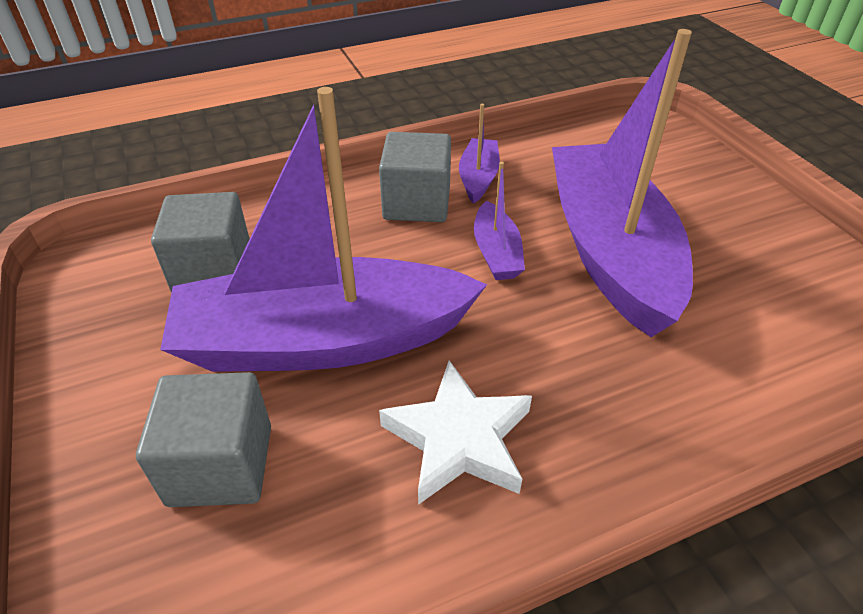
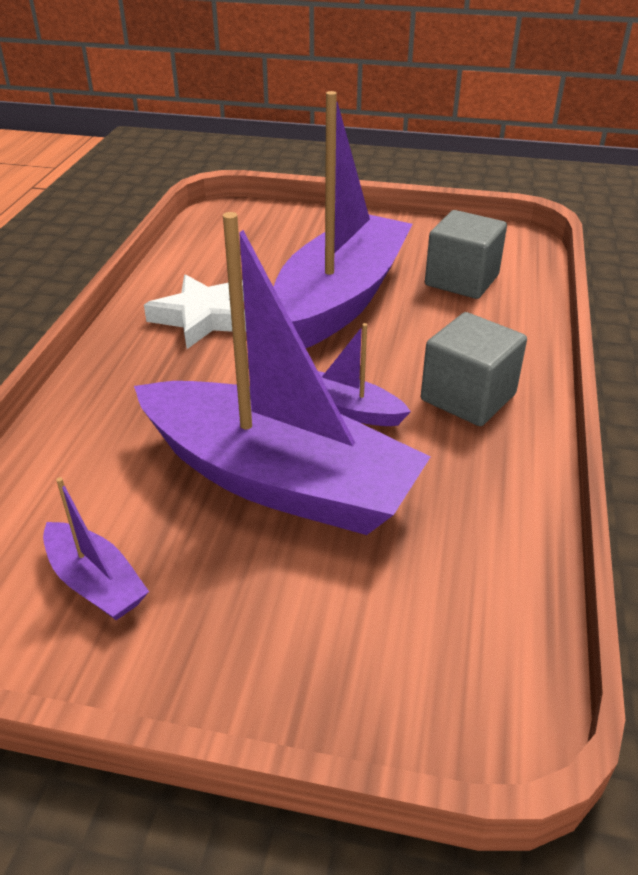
camera: 125 degrees right, 5 degrees down
(221, 465) = (285, 249): grey cube -> none
(478, 178) = (481, 456): purple boat -> purple boat (96, 582)

